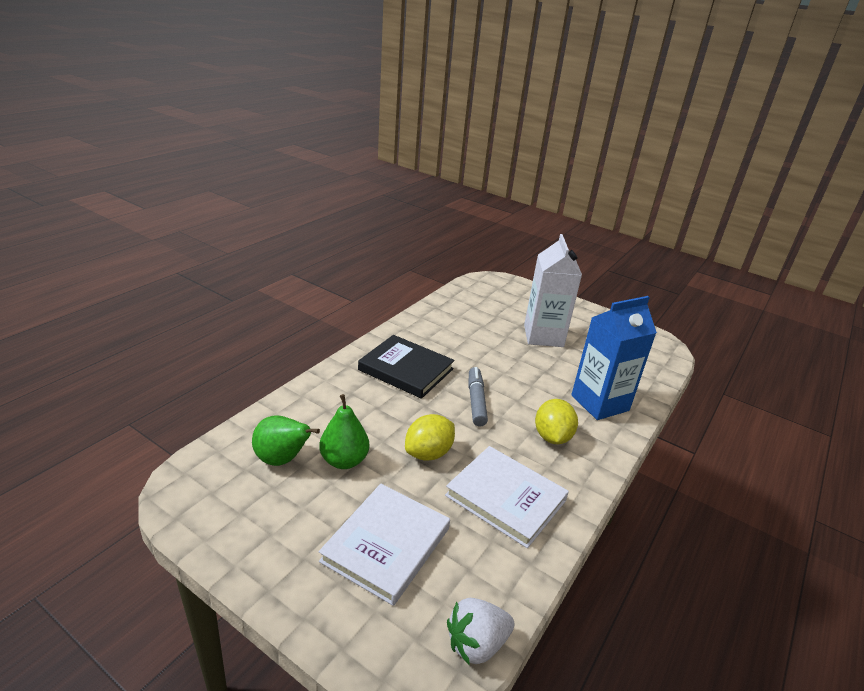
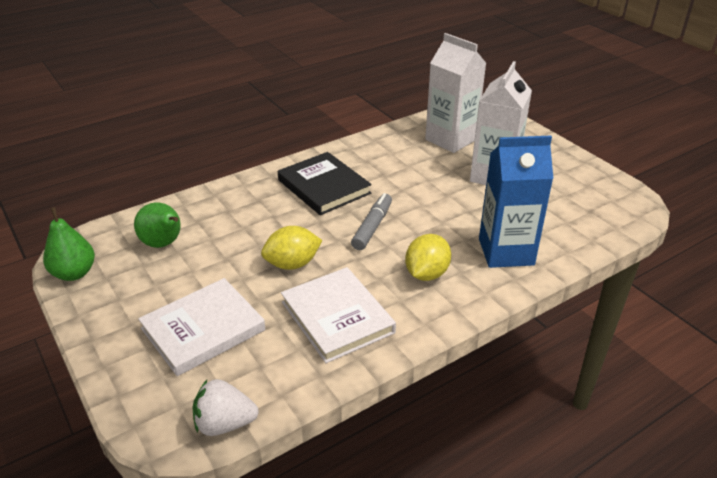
camera: 25 degrees right, 5 degrees up
(344, 460) = (214, 255): green pear -> green pear (74, 273)
(486, 308) = (451, 140): none -> white carton

